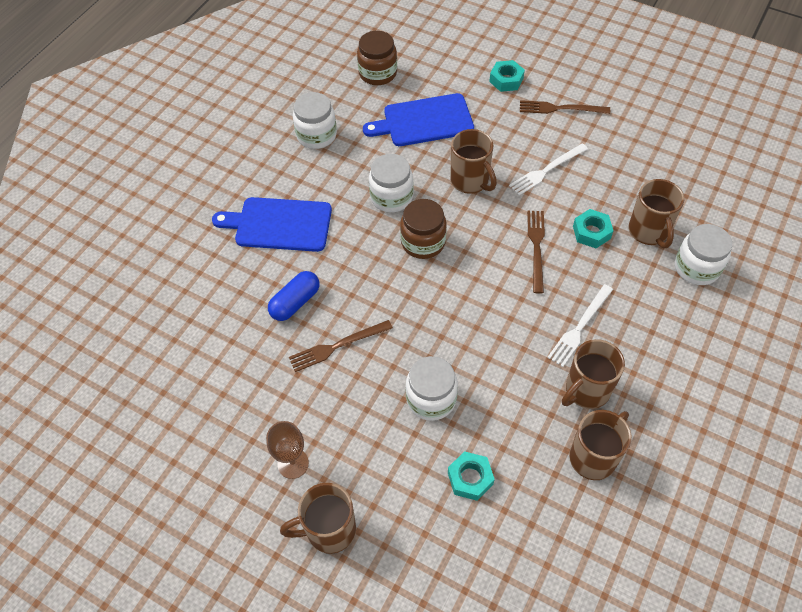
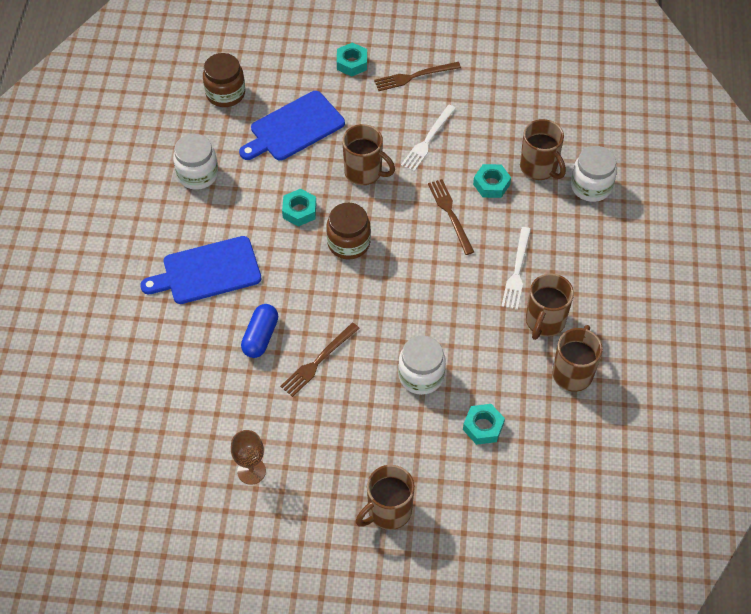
camera: 25 degrees left, 0 degrees up
(293, 463) = (330, 472): brown goblet -> brown goblet (251, 471)
(391, 197) = (299, 211): white jar -> turquoise nut

